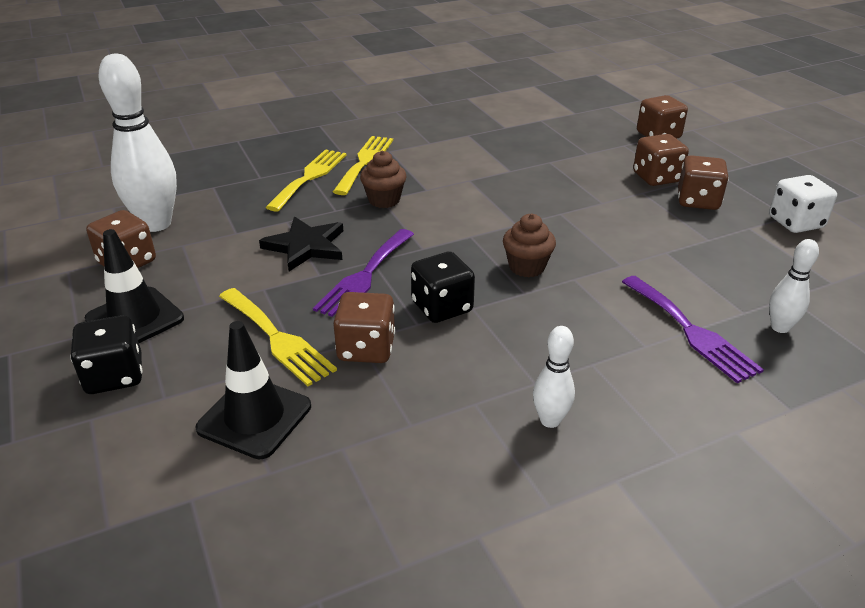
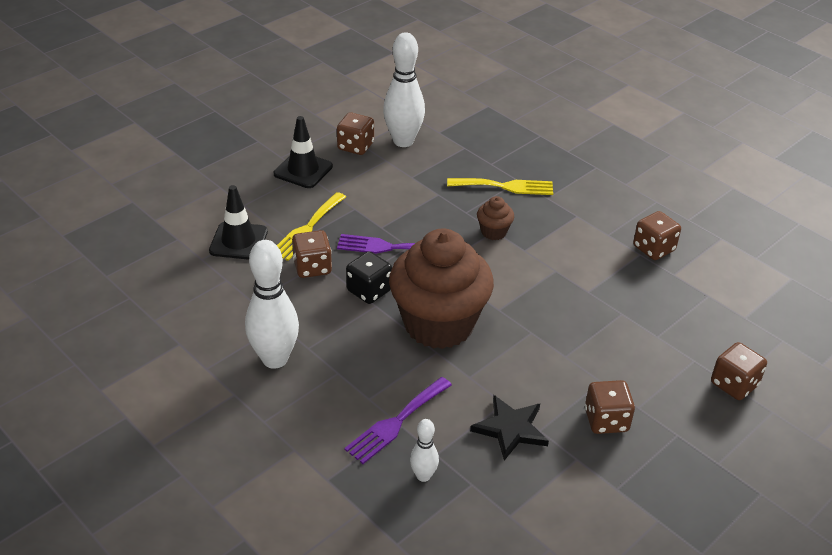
camera: 70 degrees right, 5 degrees up
(115, 376) = (253, 182): black dice -> none
(306, 246) = (410, 212): black star -> black star (510, 429)
(365, 162) = (547, 207): yellow fork -> none
(526, 267) = (439, 324): brown cupcake -> brown cupcake, size x2.47
(550, 420) = (275, 359): white bowling pin -> white bowling pin, size x2.00
(656, 178) = (635, 389): brown dice -> brown dice (653, 248)
(795, 223) = (605, 493): white dice -> none

